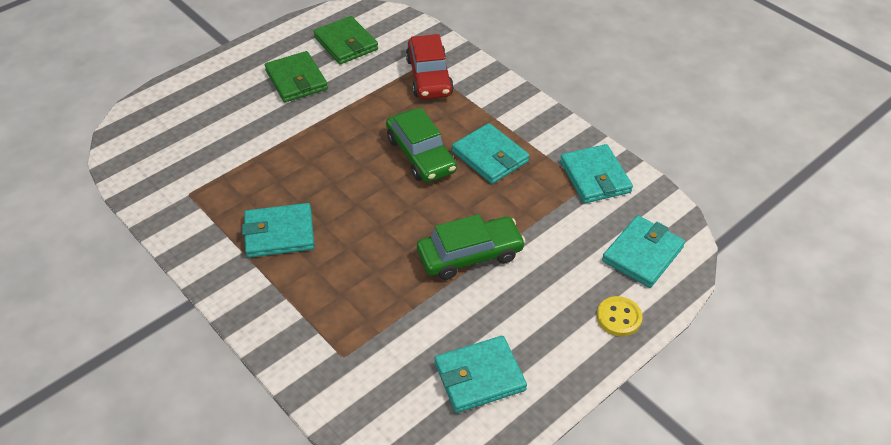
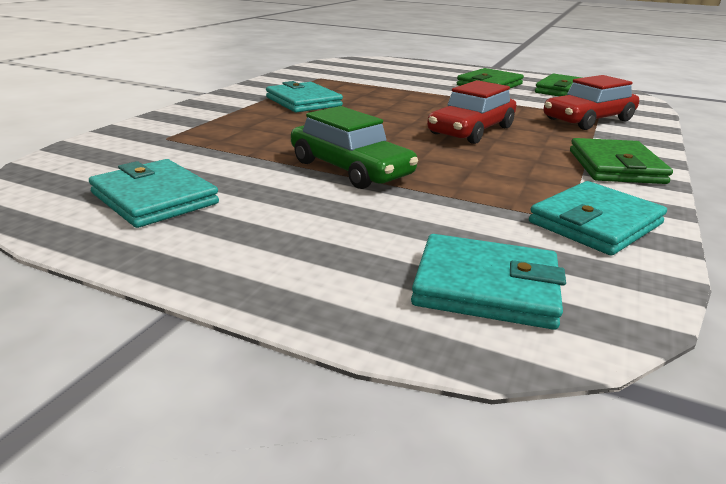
camera: 65 degrees right, 20 degrees down
(420, 155) = (471, 130): green car -> red car
(490, 156) = (521, 158): turquoise wallet -> none
(524, 120) = (615, 167): none -> green wallet
(619, 317) = (318, 283): yellow button -> none

